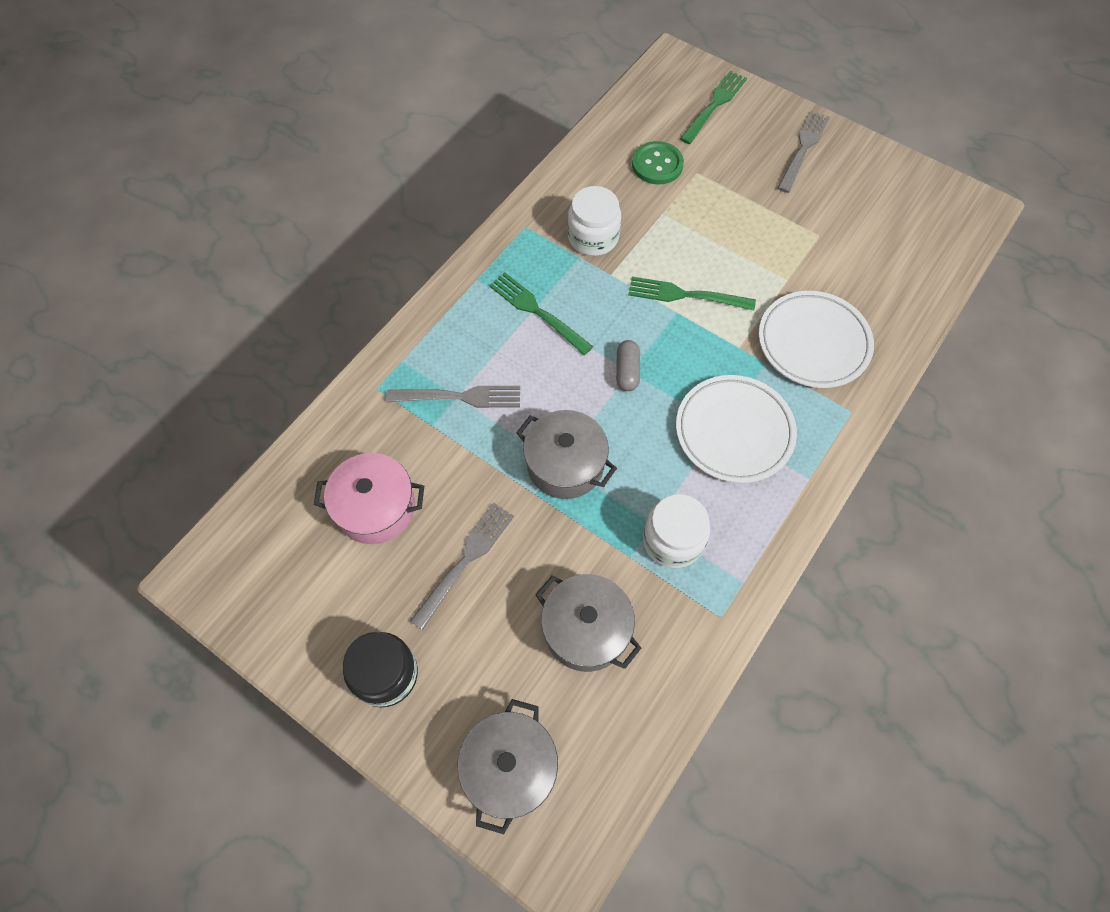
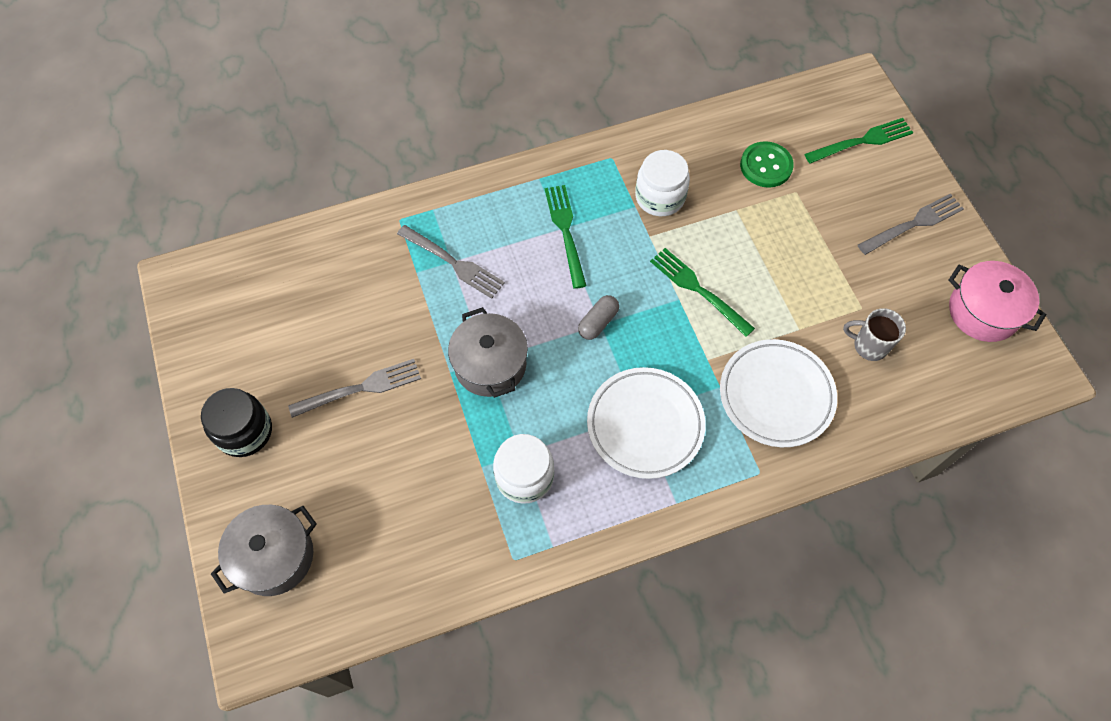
camera: 35 degrees right, 0 degrees up
(376, 508) = (329, 308): pink pot -> pink pot (983, 312)
(586, 629) = (405, 498): grey pot -> none
(848, 261) = (869, 346): none -> grey mug

